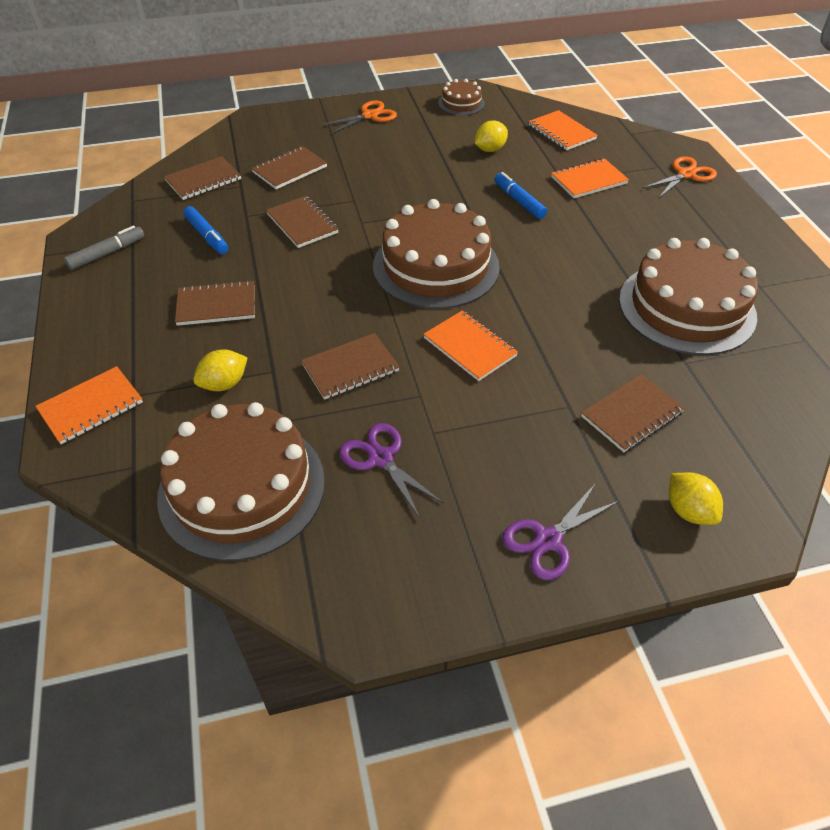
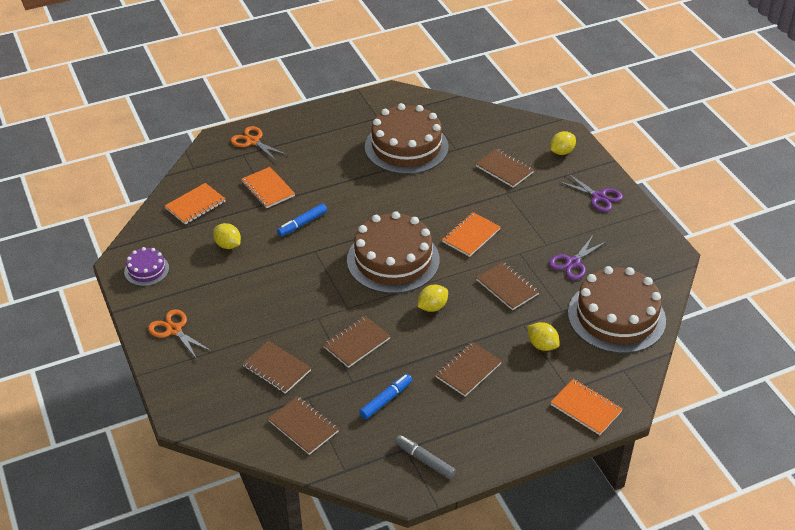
camera: 100 degrees left, 5 degrees down
(216, 305) = (468, 370): brown notebook -> brown notebook turned 60 degrees clockwise
(338, 289) = (432, 307): none -> yellow lemon
(461, 103) = (146, 270): brown cake -> purple cake

